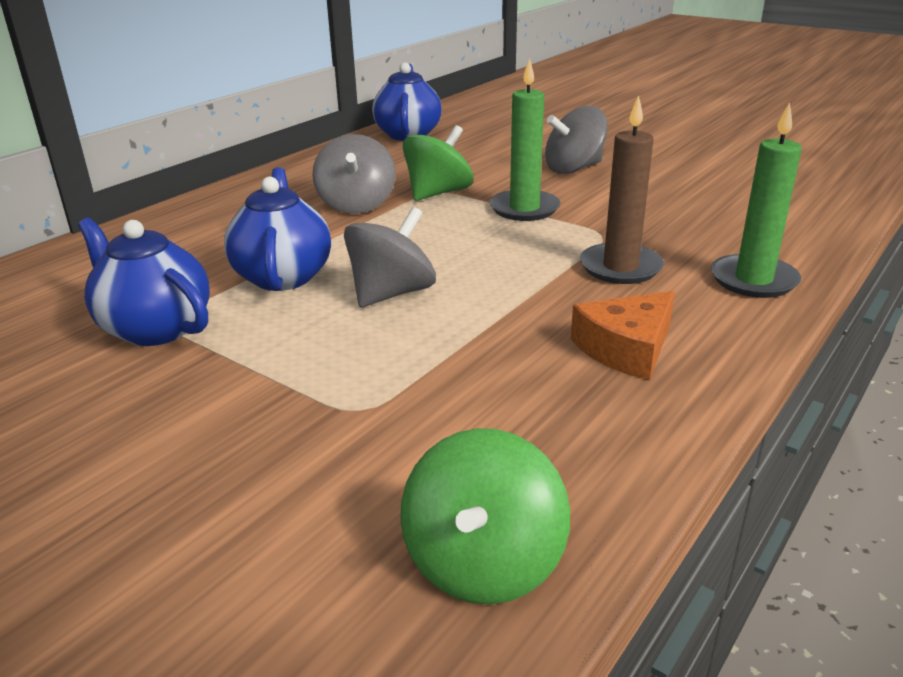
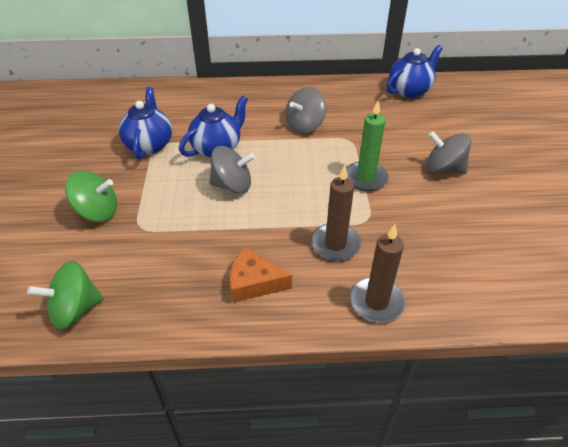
camera: 50 degrees right, 15 degrees up
(438, 193) = (348, 141): green spinning top -> green spinning top (97, 212)
(753, 280) = (376, 302): green candle -> brown candle

